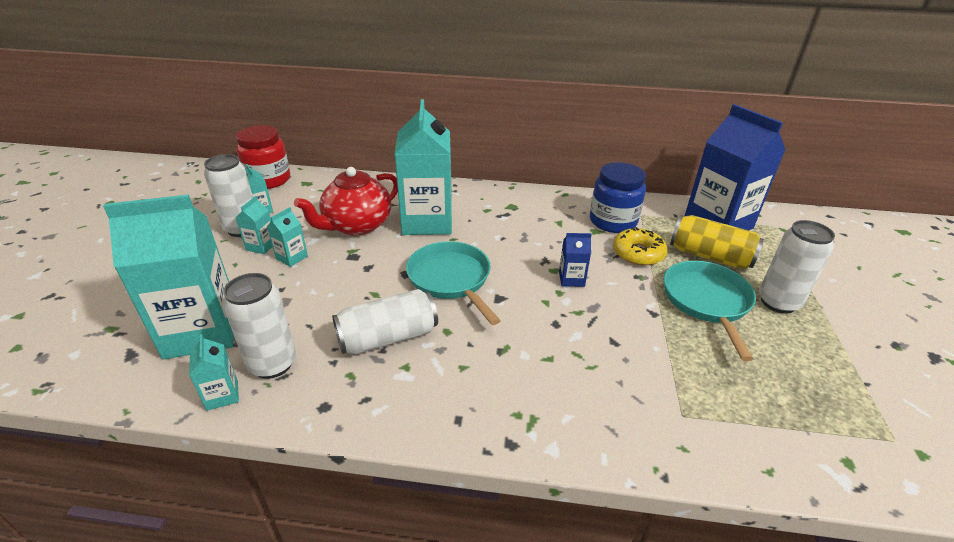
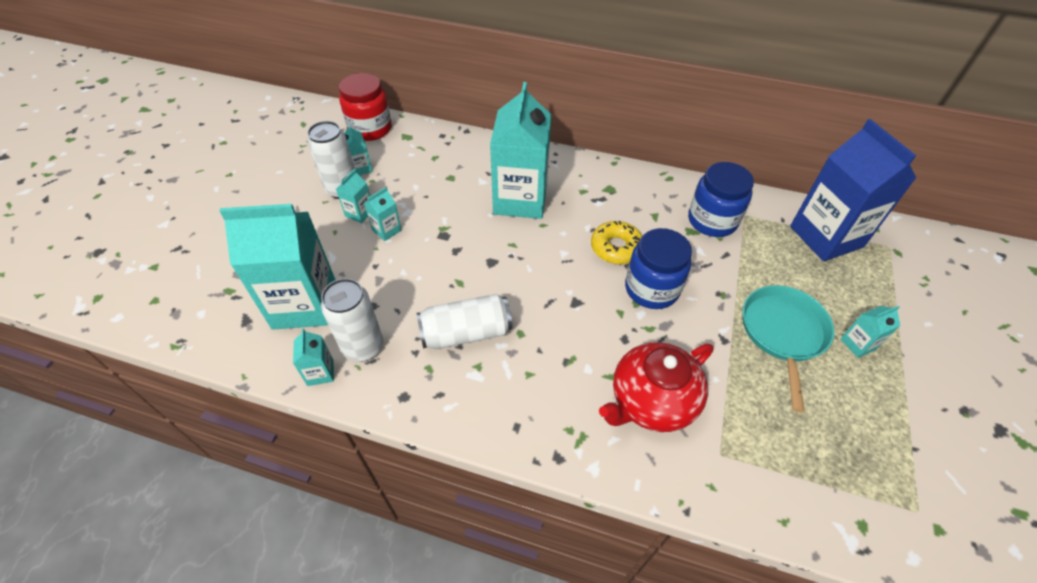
camera: 10 degrees right, 15 degrees up
(356, 225) = (451, 197): red teapot -> red teapot (651, 401)
(451, 279) = (533, 274): turquoise pan -> none
(571, 279) = (651, 289): blue carton -> blue jar
(638, 253) = (728, 265): yellow donut -> yellow donut (616, 248)
(710, 256) = (804, 278): yellow can -> none
(778, 302) = (858, 344): white can -> turquoise carton

